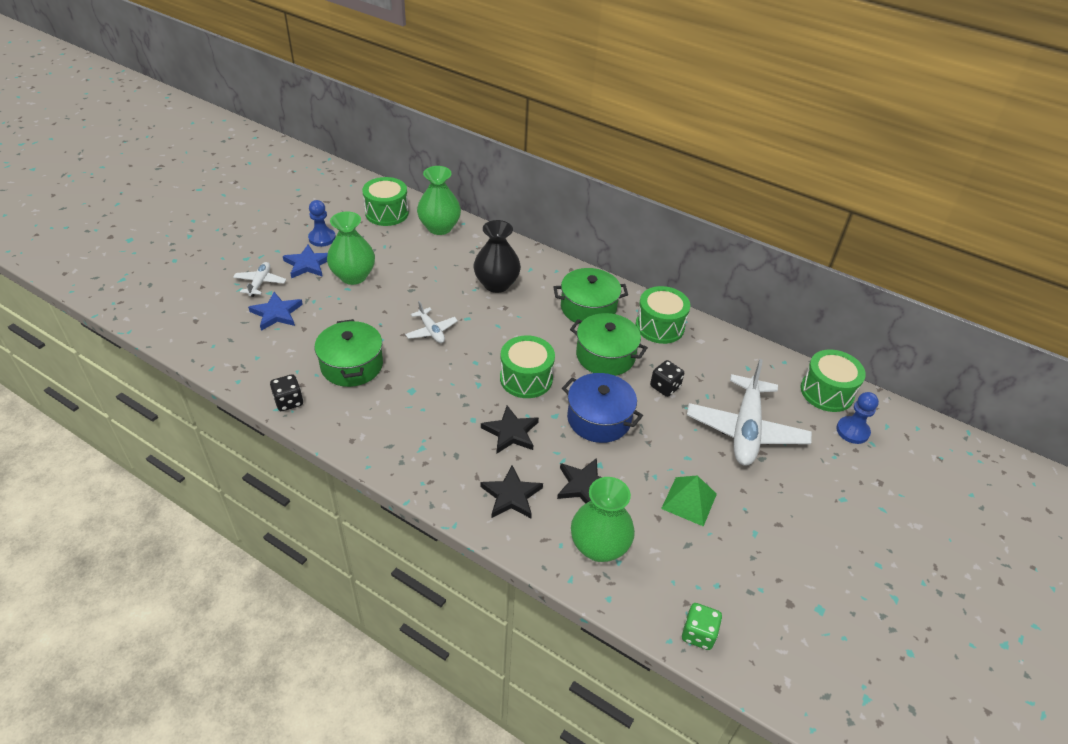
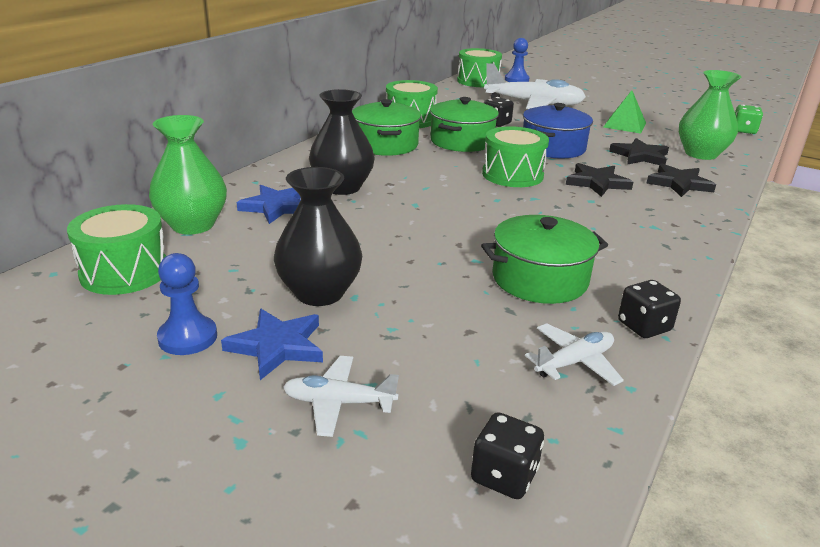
camera: 90 degrees left, 15 degrees down
(198, 327) = (504, 476): none -> black dice
(276, 313) = (435, 367): blue star -> blue star (276, 207)
(353, 276) = (319, 293): green vase -> black vase
(431, 331) = (447, 225): white plane -> white plane (574, 362)

